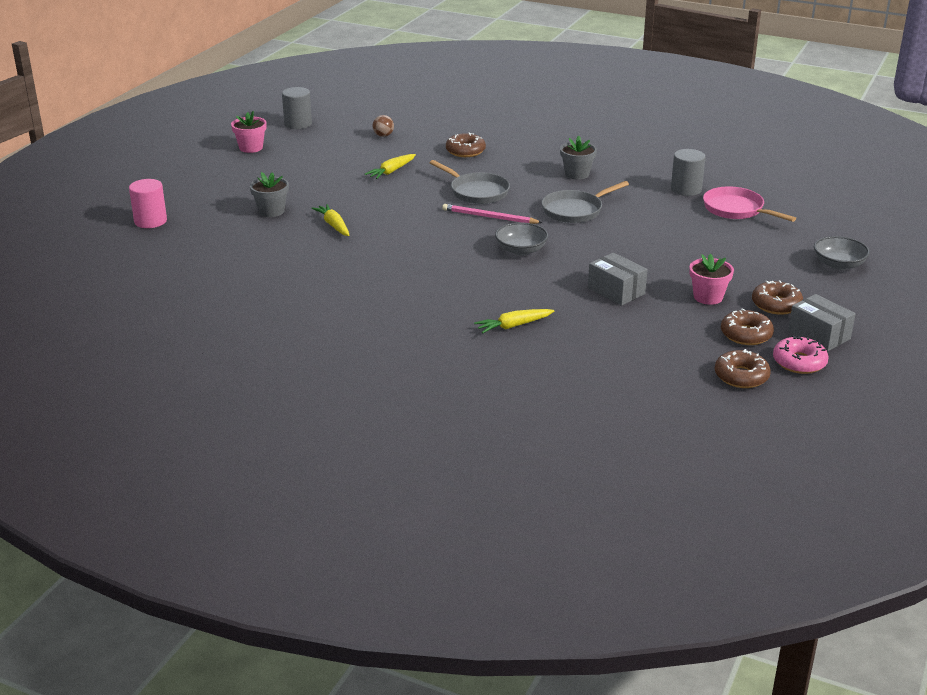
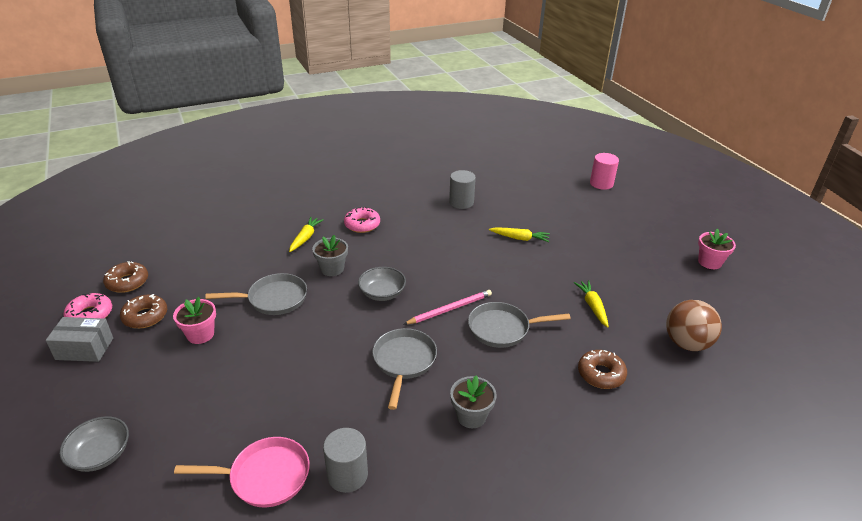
camera: 130 degrees right, 5 degrees up
(271, 211) = (571, 225): grey flower pot -> grey flower pot (332, 269)
(298, 124) = (757, 308): grey cylinder -> grey cylinder (461, 202)
(383, 135) = (686, 343): brown ball -> brown ball, size x2.03
(439, 308) = (362, 225): none -> pink donut
(616, 291) = (273, 299): grey box -> grey pan
(776, 304) = (138, 360): brown donut -> none

